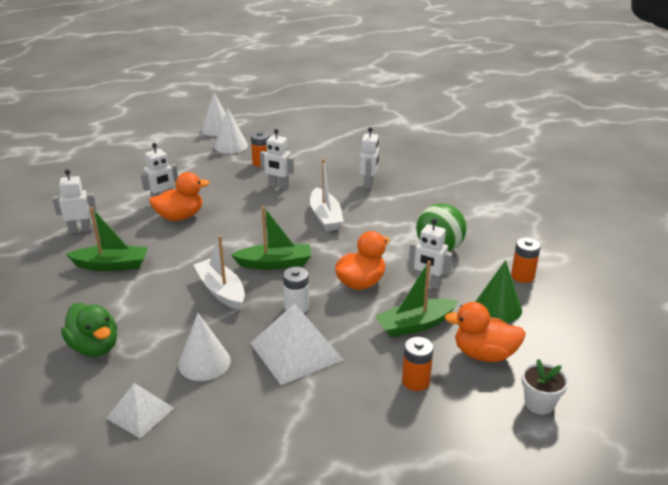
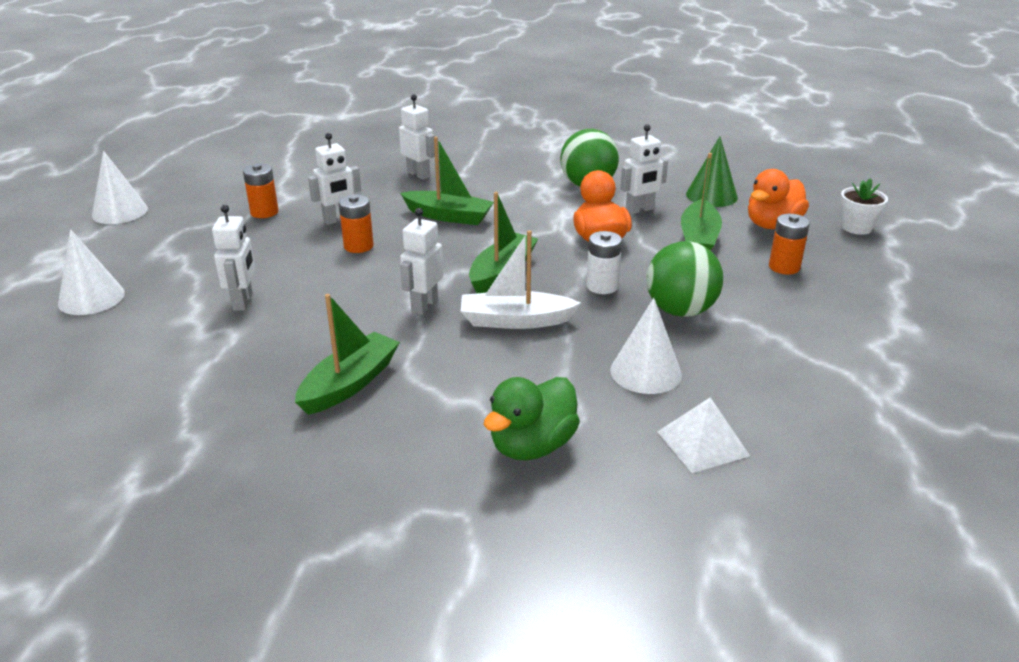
camera: 55 degrees left, 0 degrees up
(80, 230) = (212, 387): white robot -> white robot (424, 305)
(94, 347) = (532, 446): green duck -> green duck turned 135 degrees clockwise
(180, 216) = (305, 300): orange duck -> none
(231, 146) = (184, 217): white cone -> white cone (91, 298)
(296, 351) = (680, 310): white pyramid -> green ball
(325, 217) = (449, 216): white boat -> green boat
(522, 276) = (676, 169): orange battery -> orange battery (358, 246)

